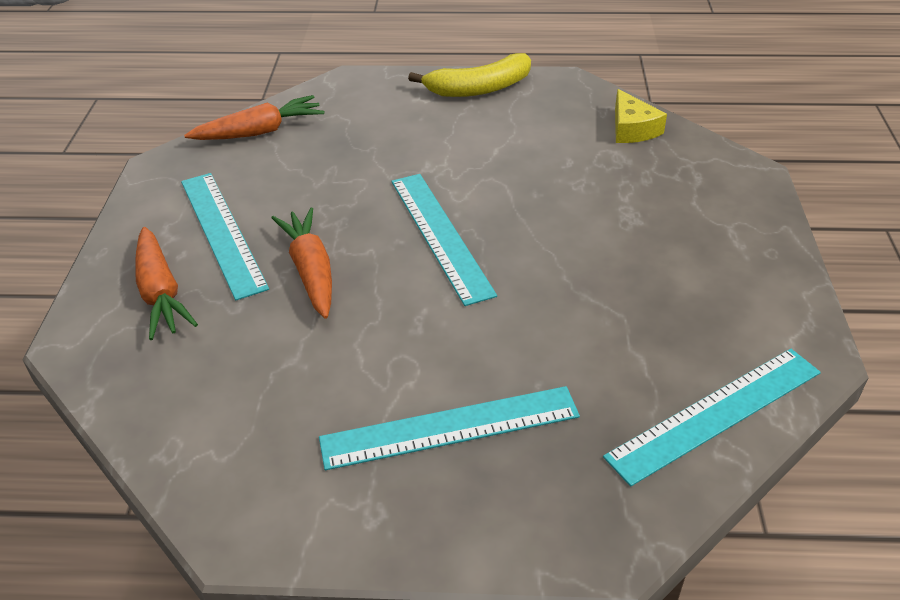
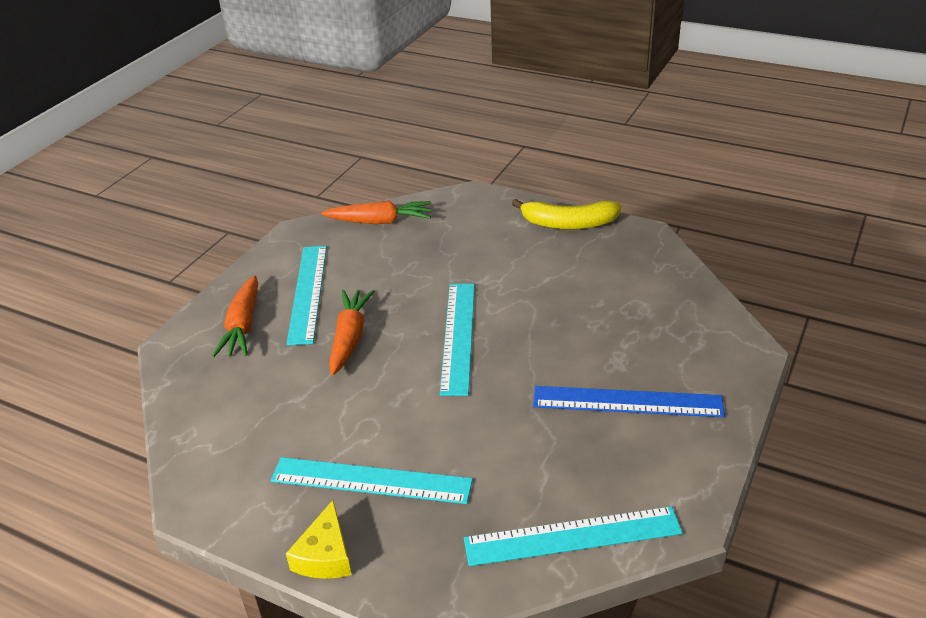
camera: 25 degrees right, 5 degrees down
(632, 129) = (673, 288): yellow cheese -> yellow cheese (325, 555)
(669, 255) = (627, 402): none -> blue ruler

